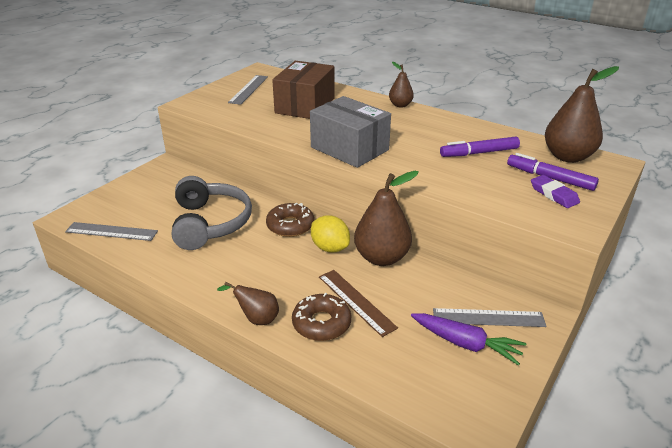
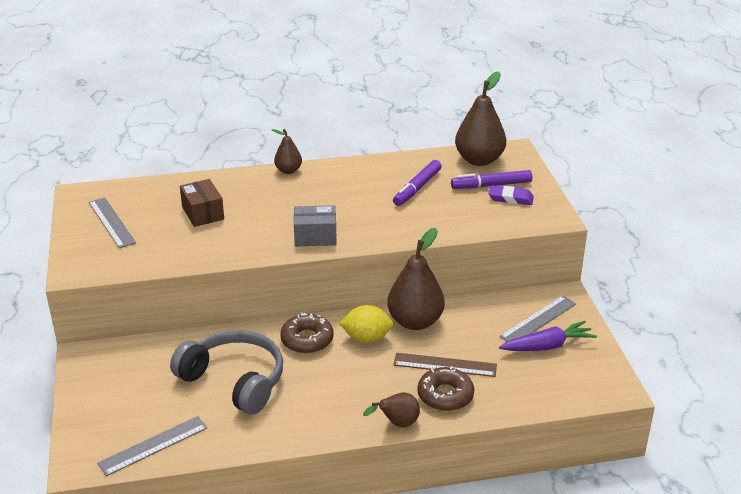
camera: 45 degrees left, 0 degrees up
(305, 105) = (203, 213): brown box -> brown box, size x0.61
(349, 148) = (315, 236): grey box -> grey box, size x0.61

